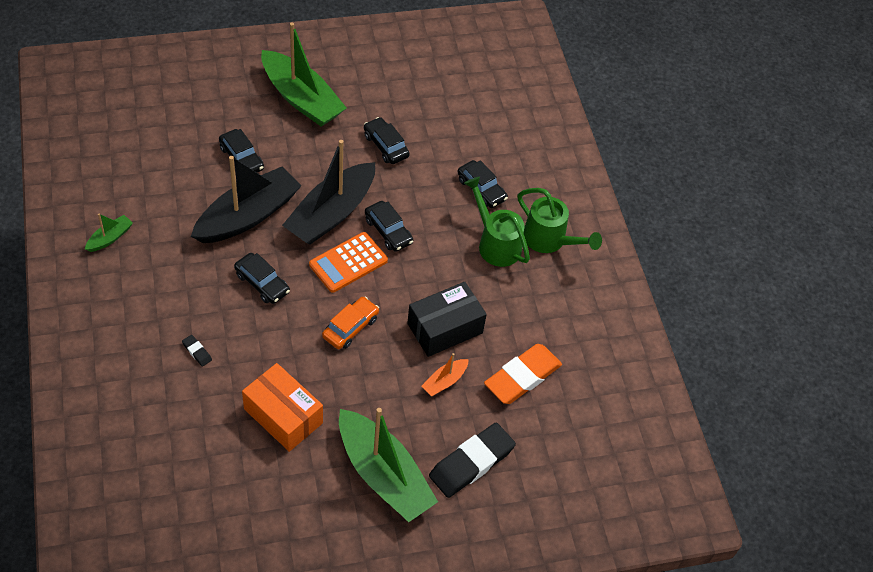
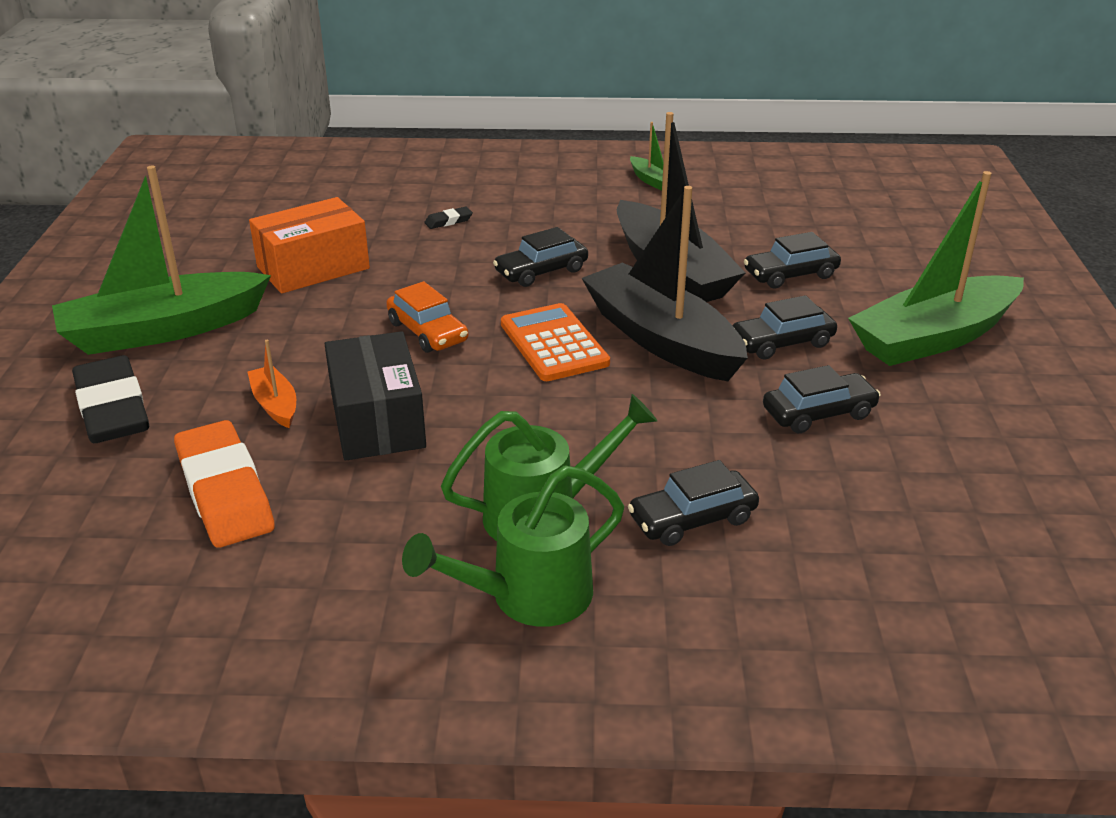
camera: 110 degrees right, 20 degrees down
(388, 231) = (609, 390): black car -> black car (782, 342)

